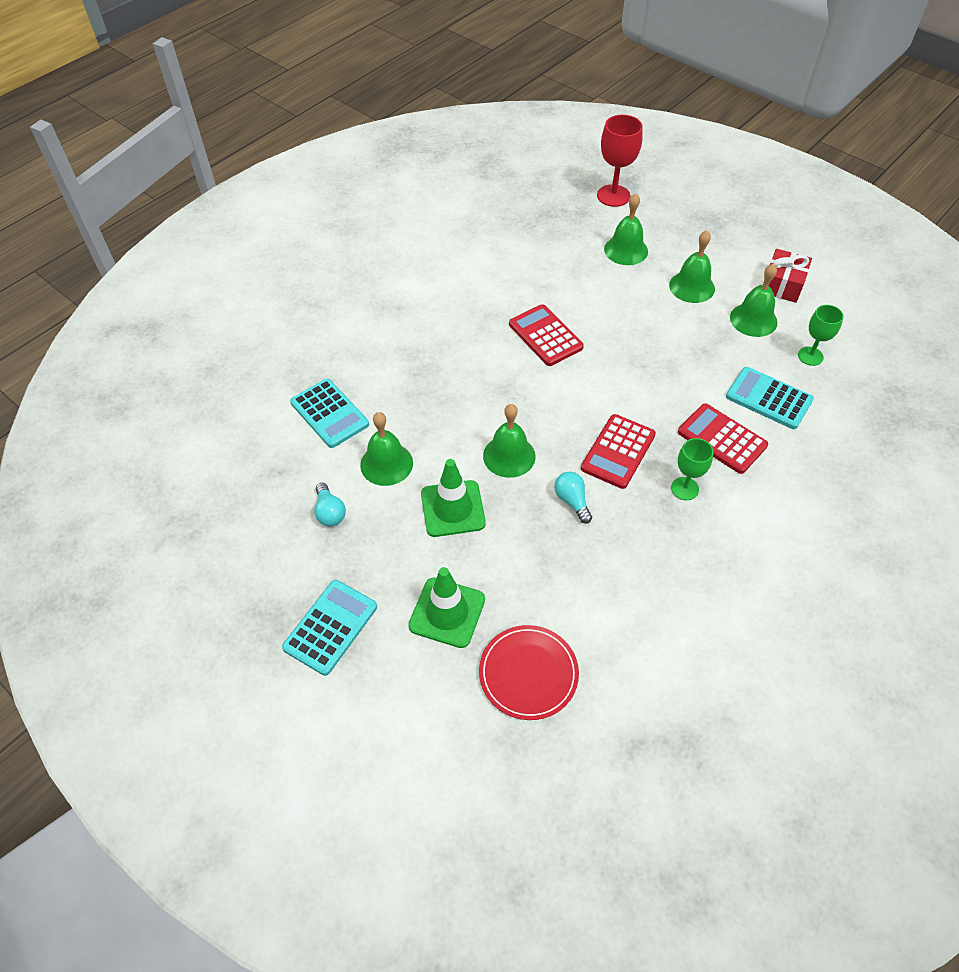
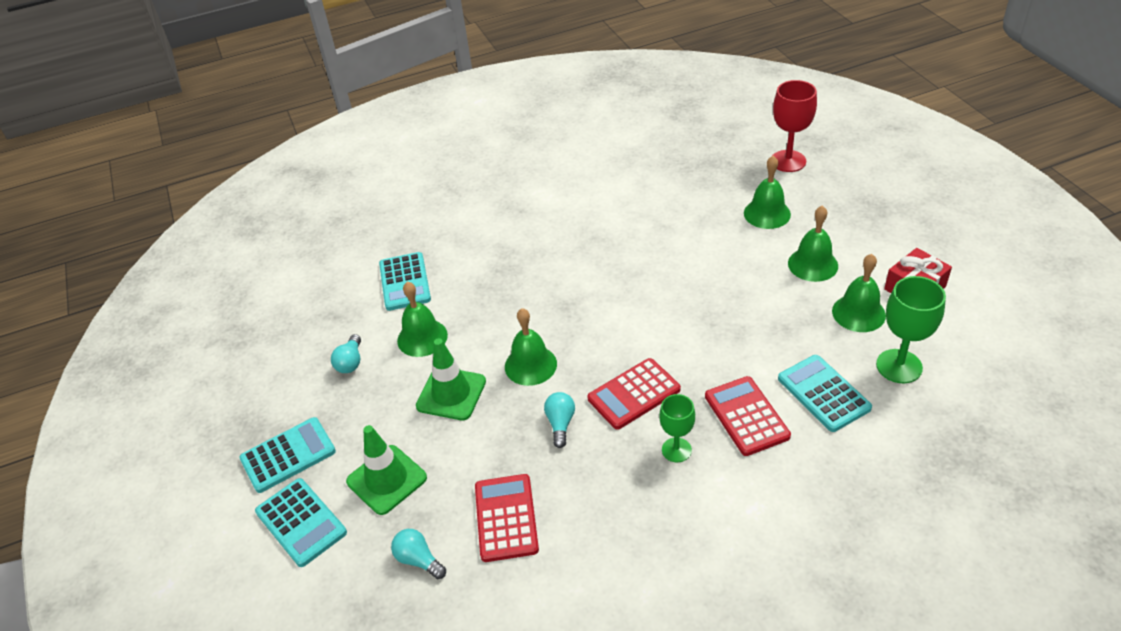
camera: 30 degrees right, 10 degrees down
(391, 686) = (301, 522): none -> turquoise calculator
(528, 673) = (418, 560): red plate -> turquoise light bulb
(545, 336) = (635, 270): red calculator -> red calculator (506, 518)
(810, 356) = (899, 366): green goblet -> green goblet, size x1.57

